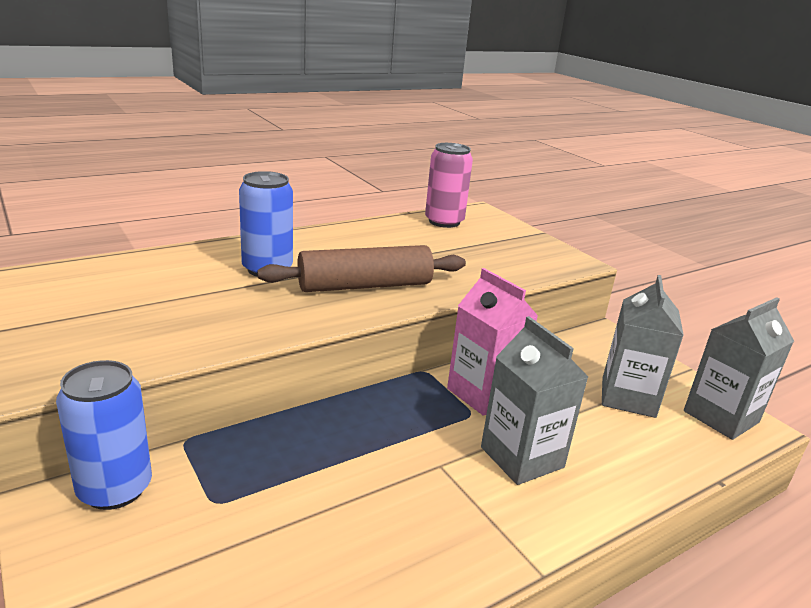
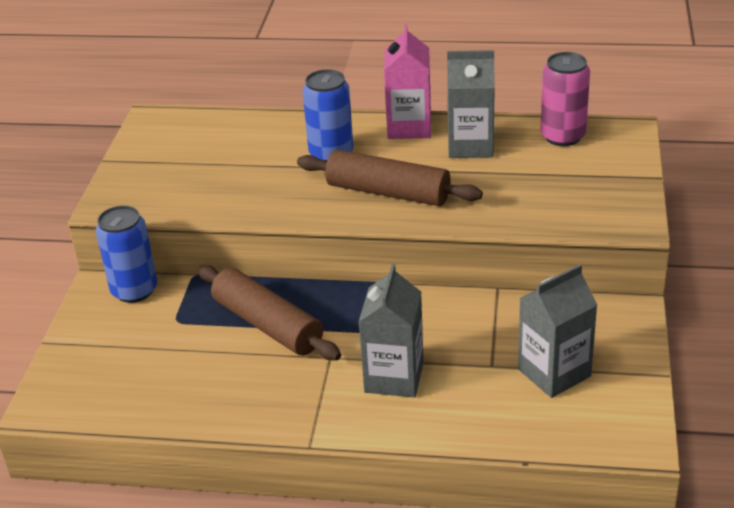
camera: 45 degrees right, 10 degrees up
(335, 460) = (267, 325): none -> brown rolling pin
(483, 393) = (430, 320): pink carton -> pink carton (409, 127)
(721, 416) = (617, 423): grey carton -> grey carton (470, 146)

